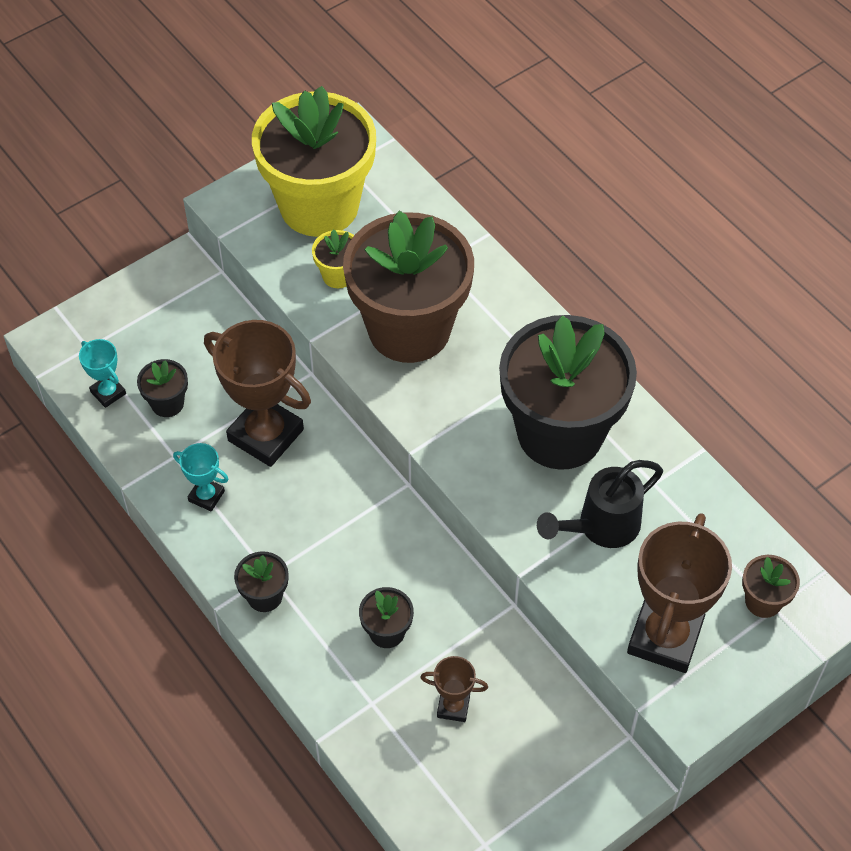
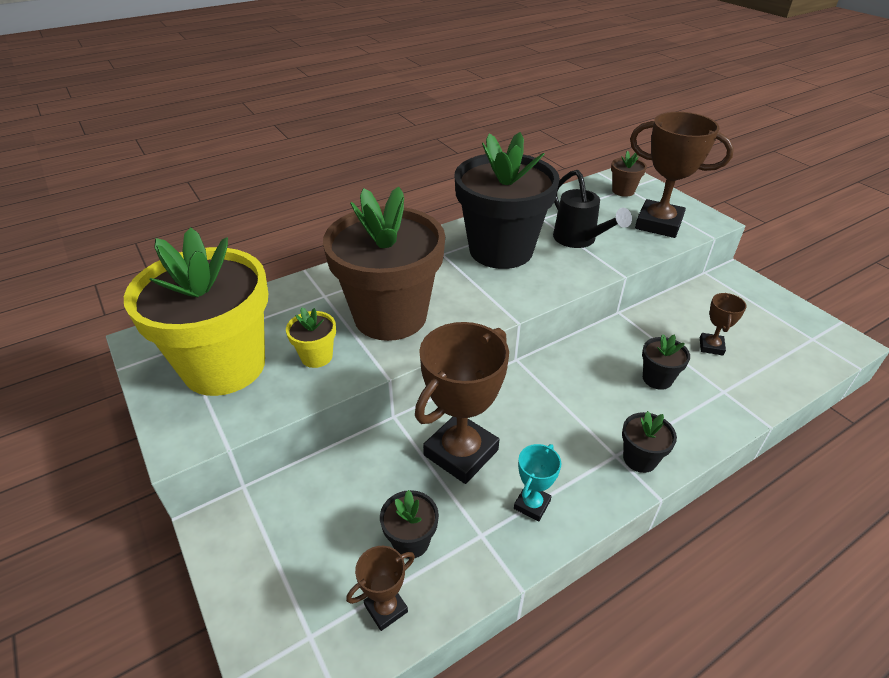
camera: 85 degrees left, 15 degrees down
(108, 393) = (386, 608): turquoise trophy -> brown trophy

